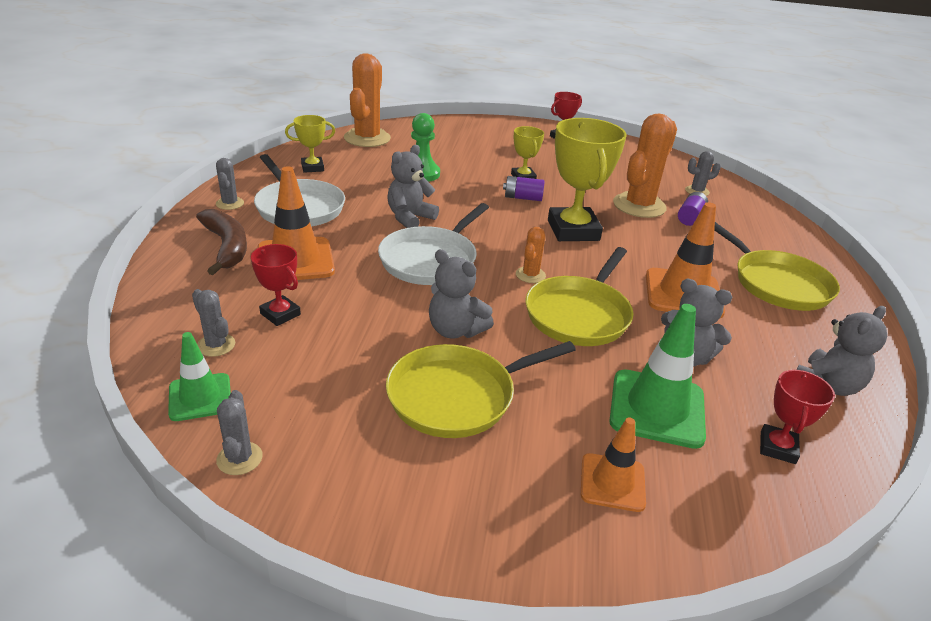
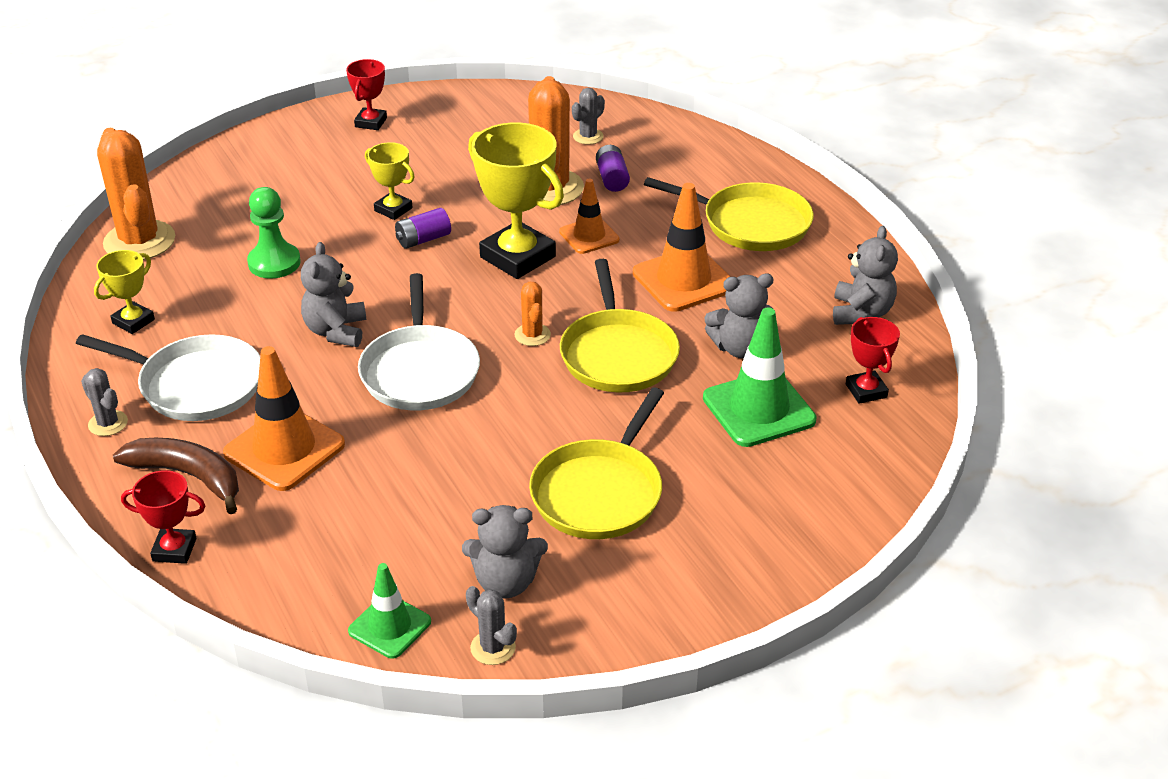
camera: 35 degrees left, 5 degrees up
(216, 345) = (334, 577): grey cactus -> none
(280, 314) = (351, 513): red trophy -> red trophy (174, 550)
(455, 330) = (530, 433): grey teddy bear -> grey teddy bear (506, 582)
(612, 482) = (780, 489): orange traffic cone -> orange traffic cone (589, 236)

